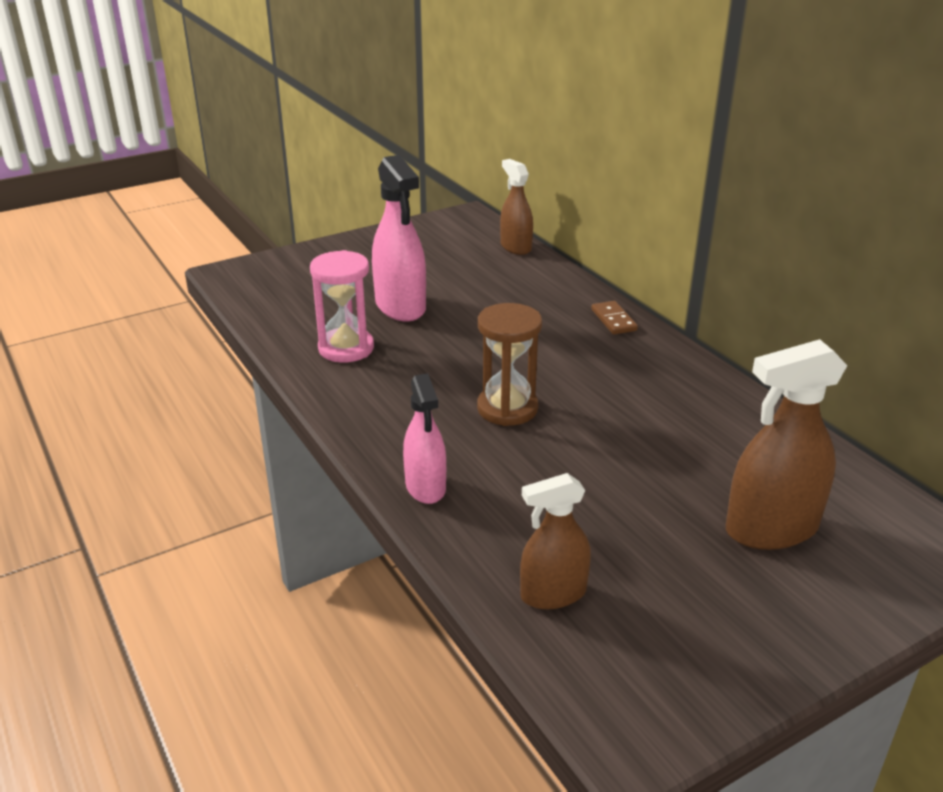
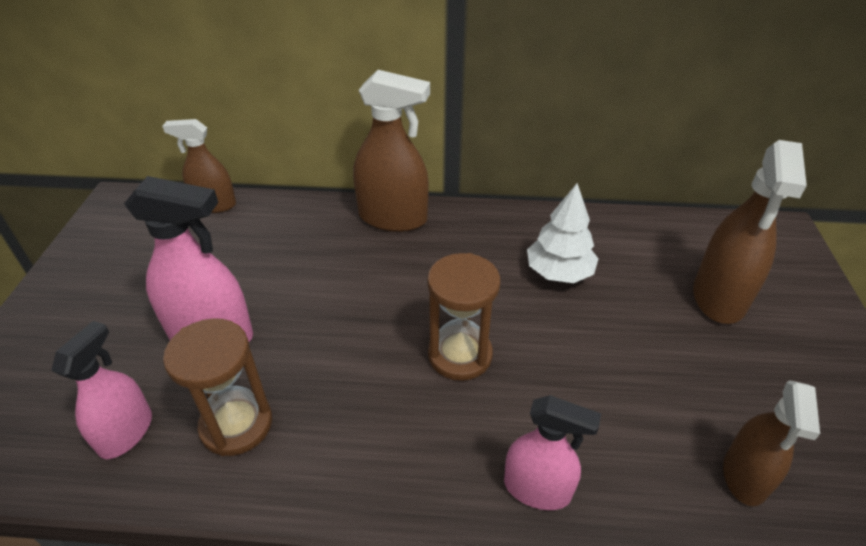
camera: 55 degrees left, 10 degrees up
(301, 317) = (126, 433): none -> pink spray bottle
(346, 348) = (236, 424): pink hourglass -> brown hourglass
(613, 320) = (393, 218): brown domino -> brown spray bottle
(668, 423) = (559, 272): none -> white tree

